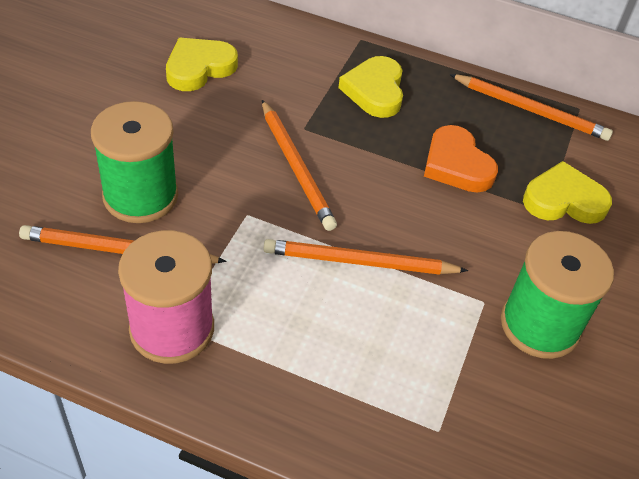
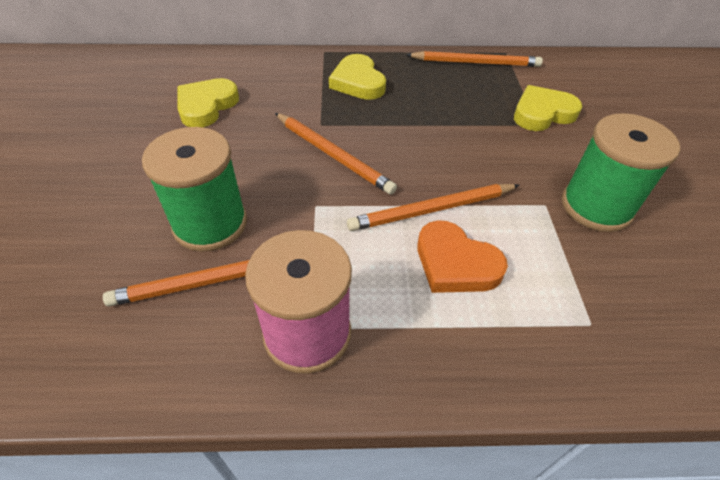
camera: 20 degrees left, 0 degrees up
(456, 165) = (452, 114): orange heart -> orange heart (455, 263)

